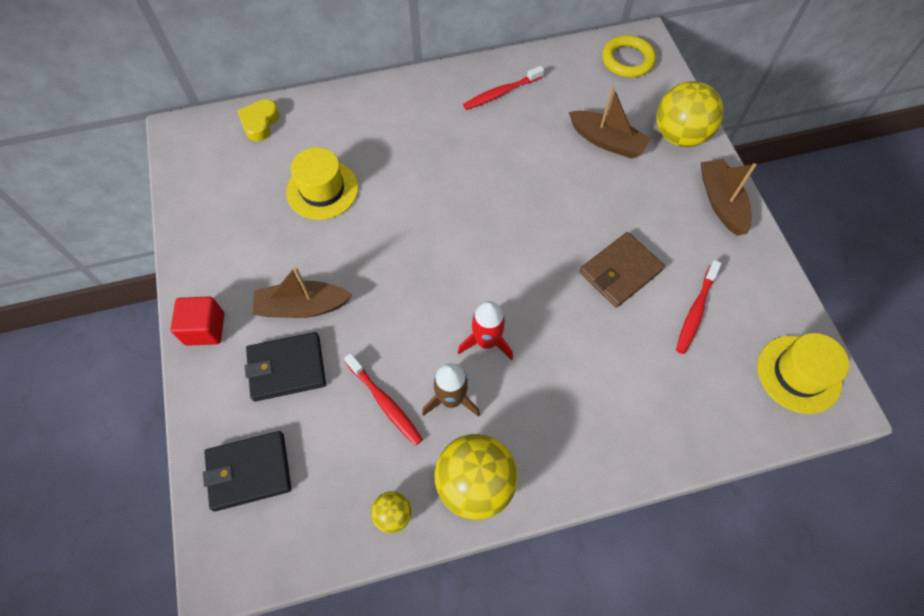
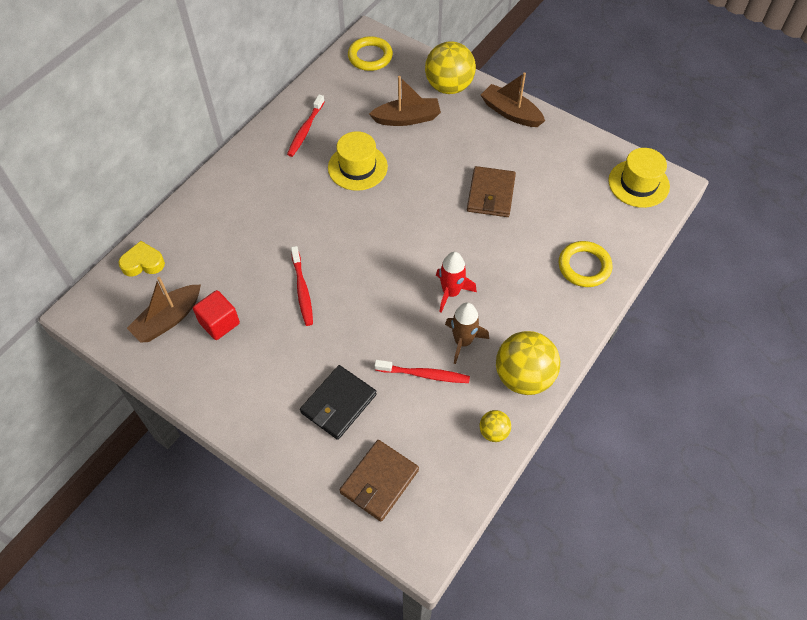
camera: 40 degrees left, 5 degrees down
(205, 329) = (253, 424): red cube -> red cube (219, 323)
(249, 471) = (379, 481): black wallet -> brown wallet
(260, 123) = (143, 263): yellow heart -> yellow heart turned 105 degrees clockwise
(302, 307) = (309, 359): brown boat -> brown boat (168, 319)
(322, 190) = (242, 276): yellow hat -> yellow hat (357, 167)
(648, 418) = (584, 266): none -> yellow ring
(695, 311) = (554, 187): red toothbrush -> red toothbrush (302, 290)

